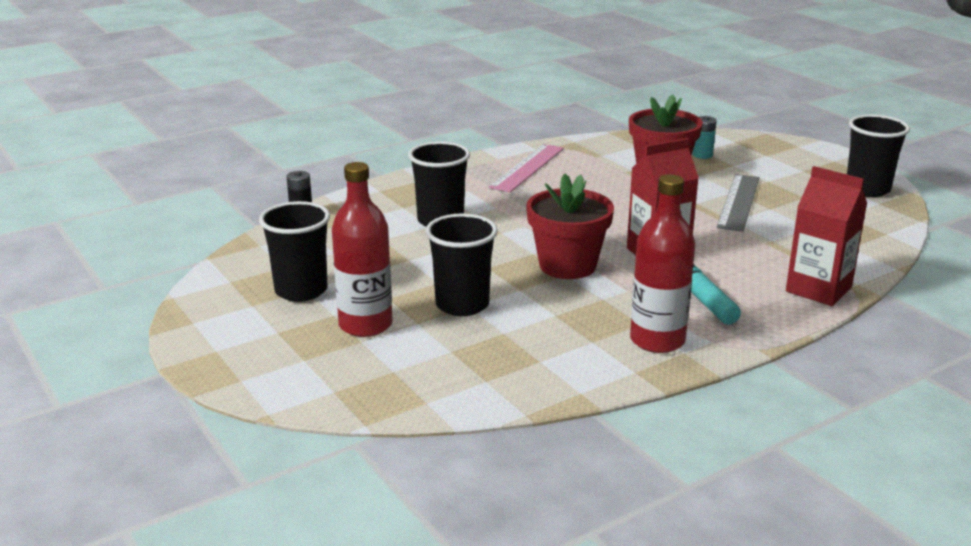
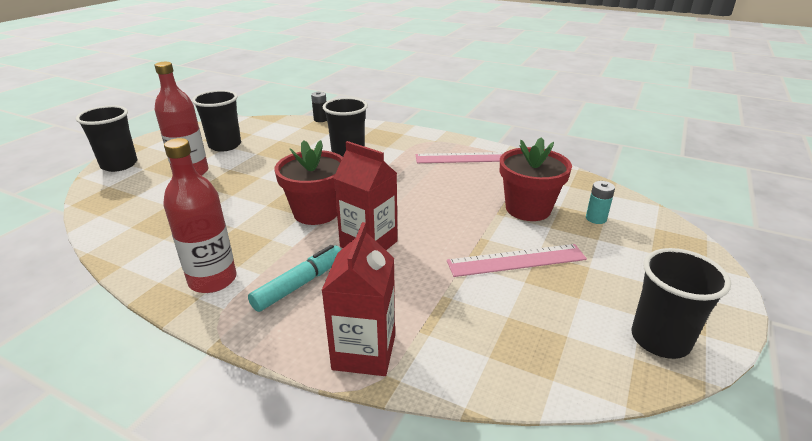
camera: 60 degrees right, 5 degrees up
(462, 305) = (232, 192): black cup -> black cup (119, 165)
(738, 202) = (516, 260): grey ruler -> pink ruler

